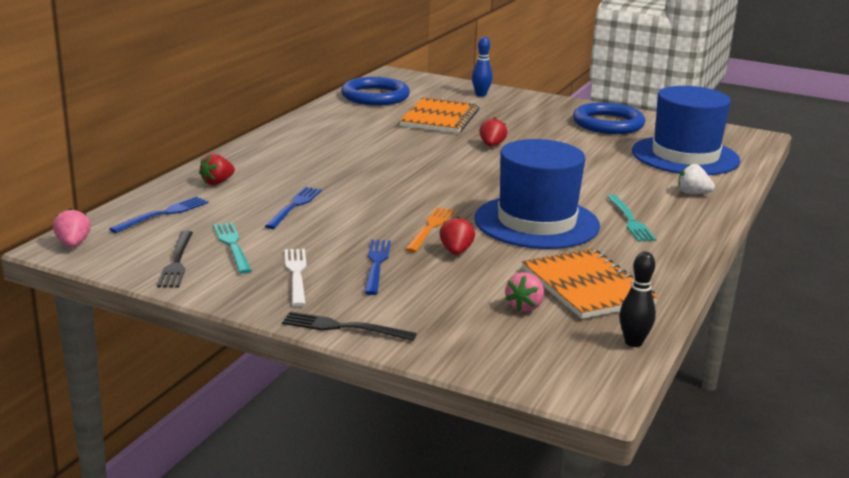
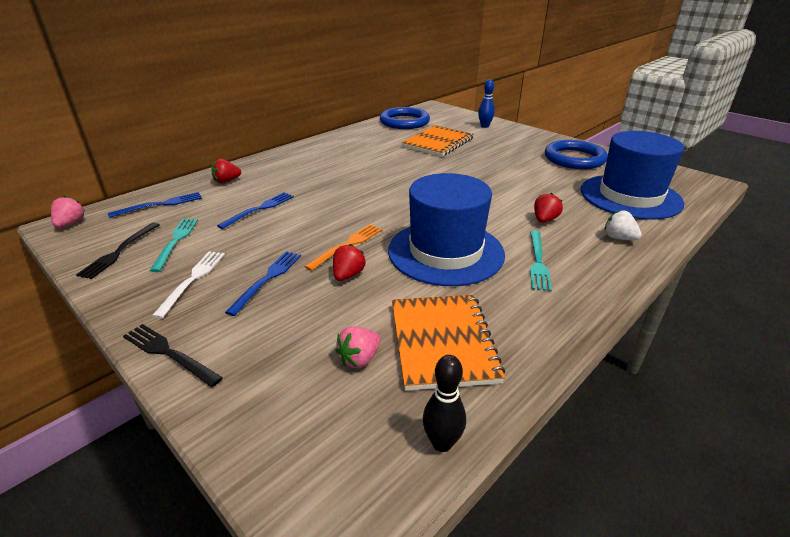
camera: 20 degrees right, 10 degrees up
(491, 145) = (461, 169): red strawberry -> red strawberry (544, 220)

